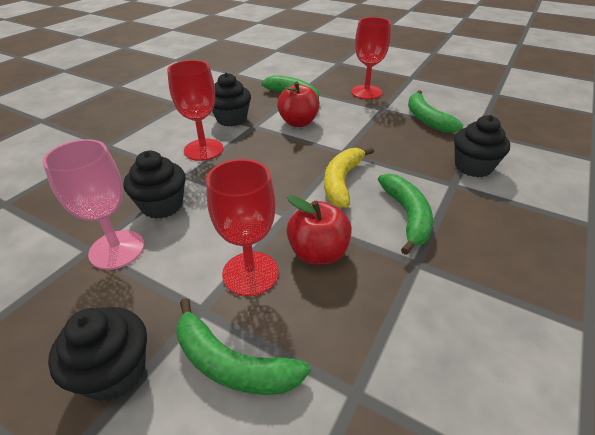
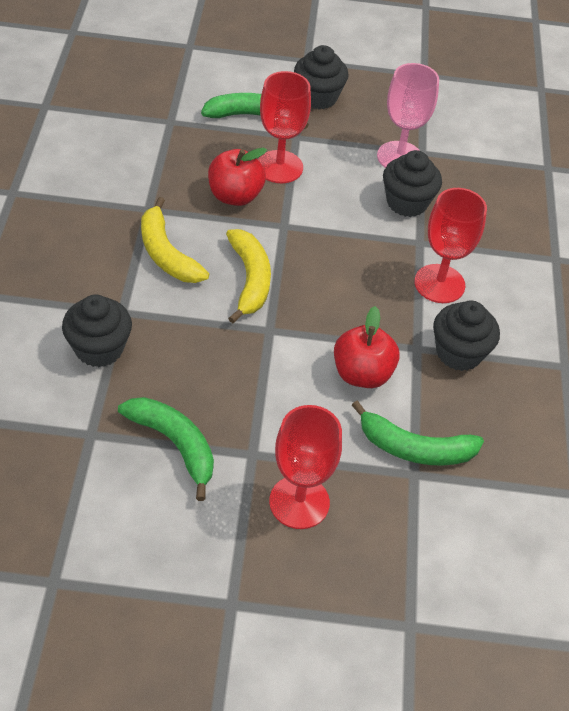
camera: 150 degrees right, 10 degrees up
(407, 216) = (166, 254): green banana -> yellow banana

